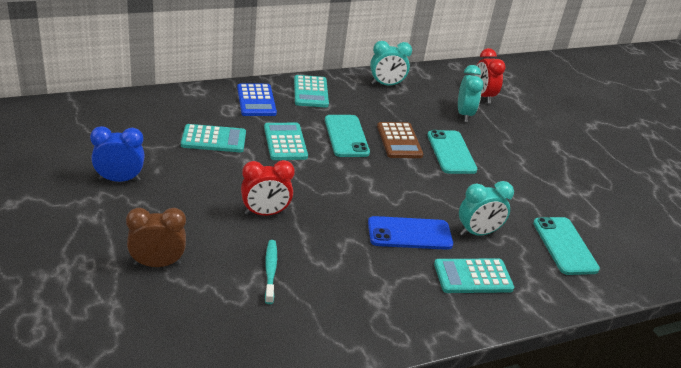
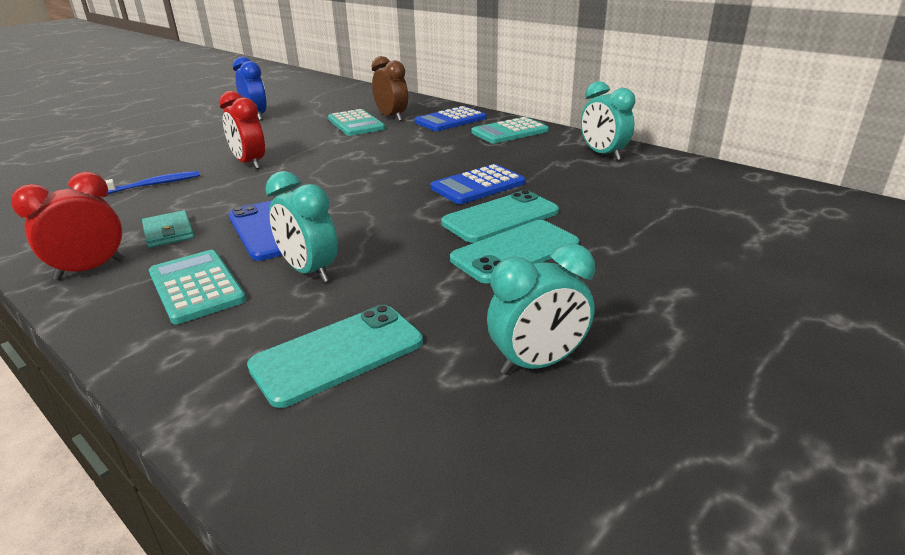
camera: 70 degrees right, 5 degrees down
(157, 264) = (143, 150): brown clock -> brown clock (391, 117)
(270, 271) = (152, 185): turquoise toothbrush -> blue toothbrush
(285, 142) = (390, 144): turquoise calculator -> none
(346, 136) = (444, 162): turquoise phone -> turquoise phone (515, 252)
(381, 276) = (168, 232): none -> turquoise wallet
(399, 141) = (478, 185): brown calculator -> blue calculator
(464, 114) = (624, 206): turquoise clock -> turquoise clock (537, 363)
(483, 96) = (710, 208): red clock -> red clock (90, 270)

